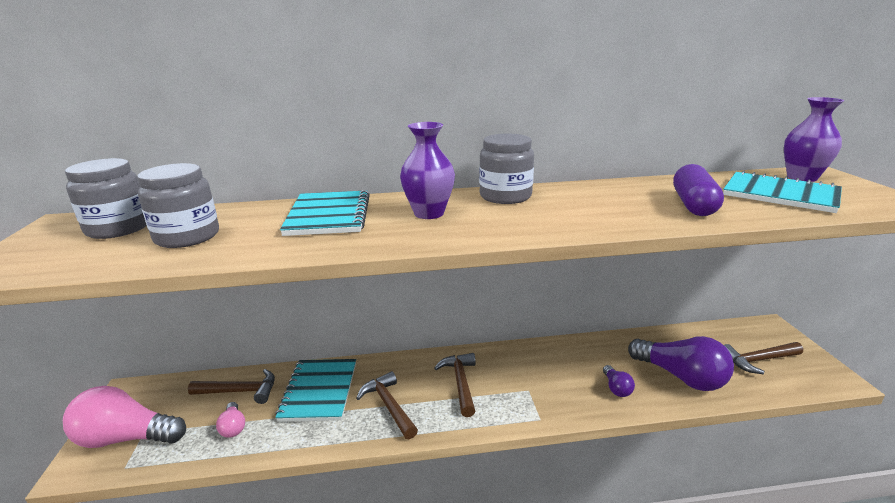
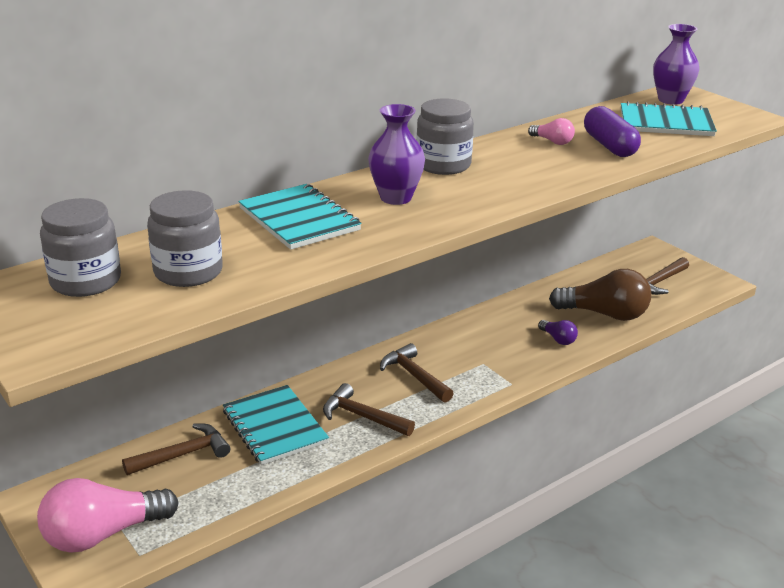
camera: 30 degrees left, 5 degrees up
(233, 427) = (217, 485): pink light bulb -> pink light bulb (552, 141)
(681, 377) = (604, 314): purple light bulb -> brown light bulb

